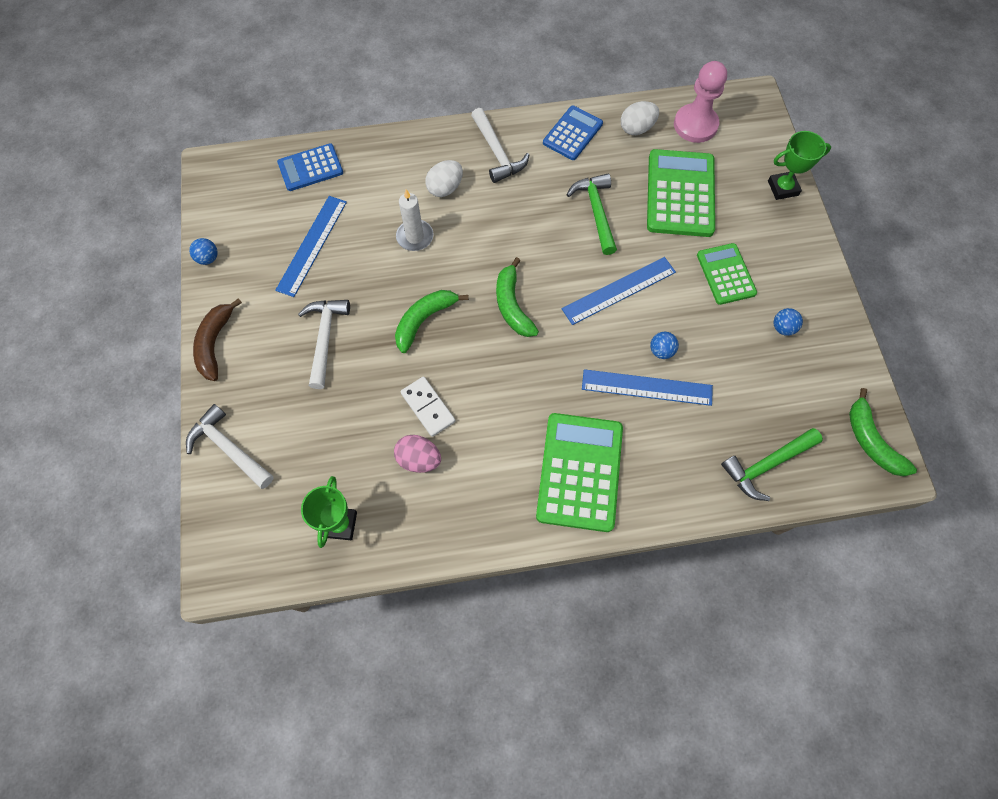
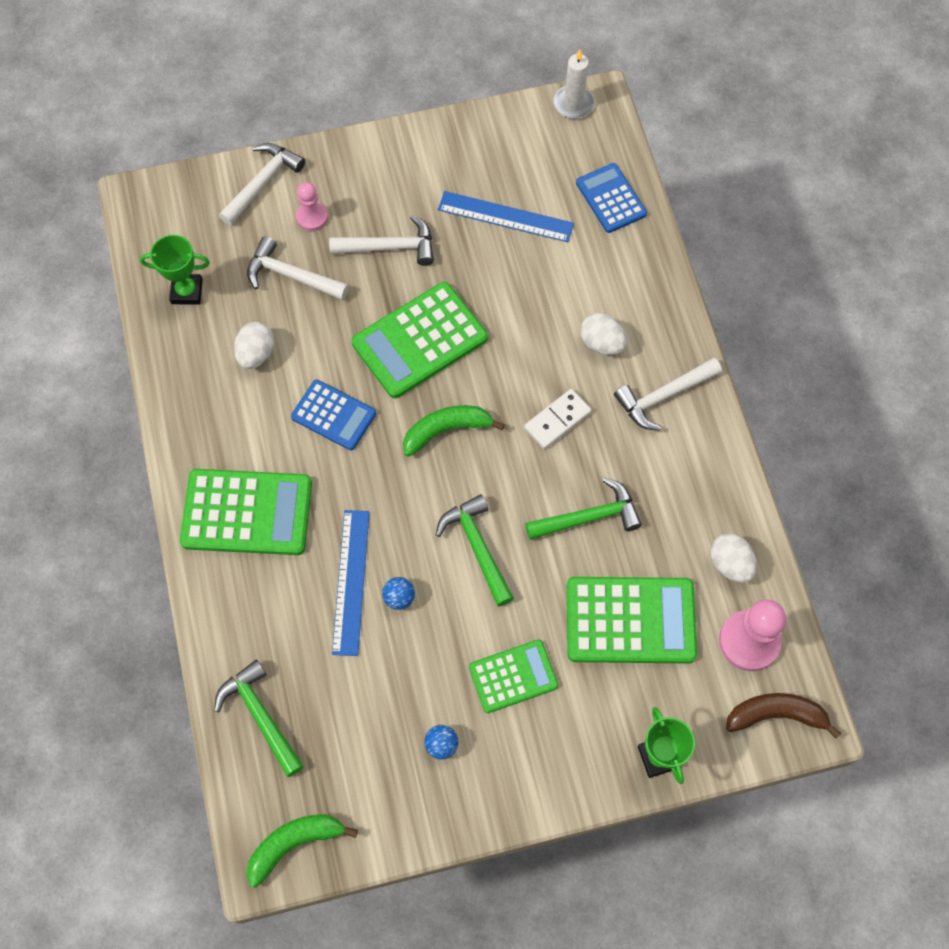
camera: 85 degrees right, 0 degrees up
(208, 258) = (478, 122): blue ball -> none
(215, 343) = (376, 148): brown banana -> brown banana (776, 715)
(278, 404) = (312, 217): none -> pink pawn
(340, 424) = (292, 276): none -> white hammer
(415, 237) = (528, 318): white candle -> white candle (573, 104)
(419, 459) = (256, 354): pink egg -> white egg
(424, 320) = (419, 340): green banana -> green calculator
(428, 407) = (315, 356): white domino -> white domino (557, 420)
(572, 133) = (708, 484): blue calculator -> blue calculator (333, 415)
(619, 290) = (477, 547): blue ruler -> green hammer

